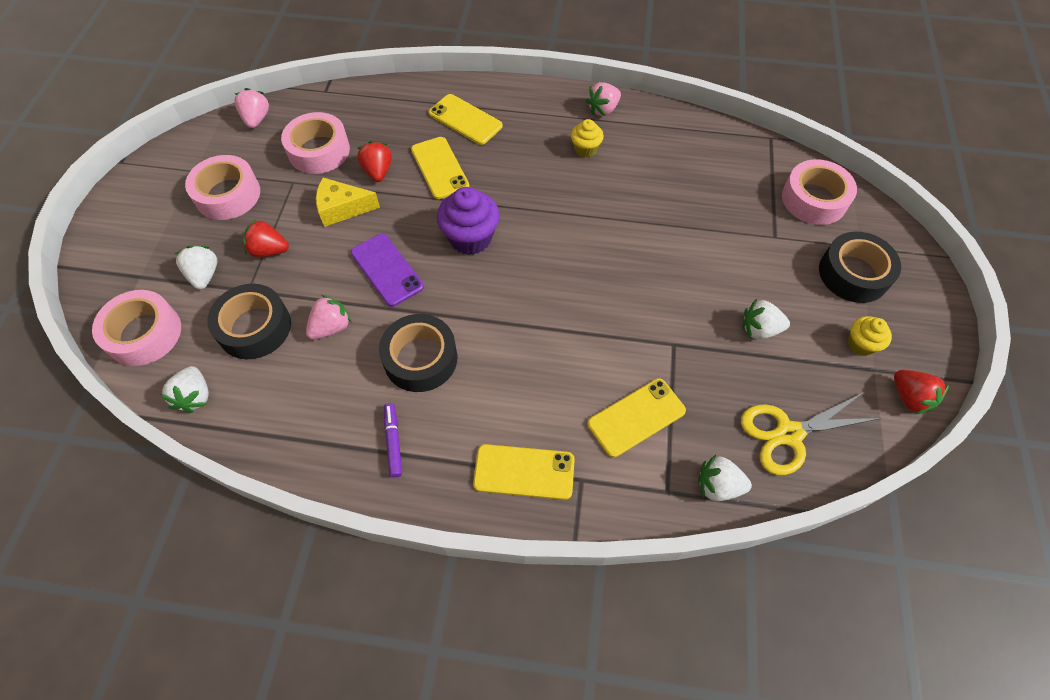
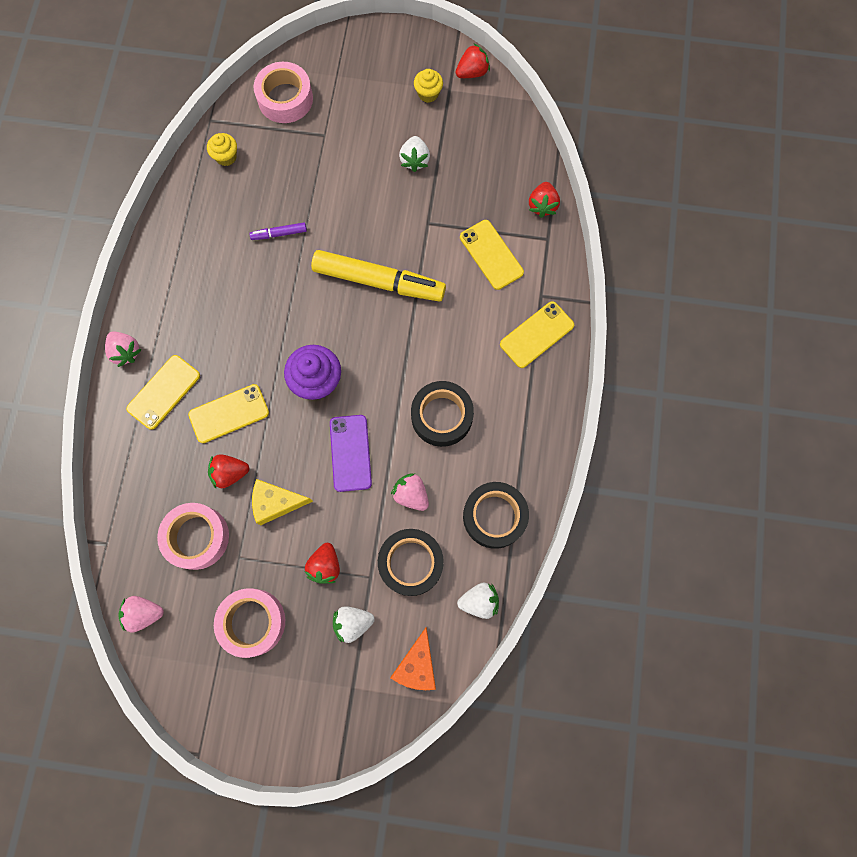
camera: 90 degrees left, 15 degrees up
(144, 334) = (417, 664): pink tape -> orange cheese
(342, 208) = (276, 503): yellow cheese -> yellow cheese turned 90 degrees clockwise
(387, 270) = (350, 453): purple phone -> purple phone turned 60 degrees counterclockwise
(393, 442) = (516, 432): purple marker -> purple marker (279, 234)
(524, 472) = (537, 335): yellow phone -> yellow phone turned 45 degrees clockwise
(585, 149) = (213, 279): yellow cupcake -> yellow cupcake (226, 157)
(591, 293) = (378, 281): none -> yellow marker
(603, 110) = (161, 261): pink strawberry -> pink strawberry (126, 352)
(718, 486) = (542, 205): white strawberry -> red strawberry
(788, 434) = (502, 155): yellow scissors -> none
(853, 274) = (363, 85): black tape -> black tape (494, 516)

